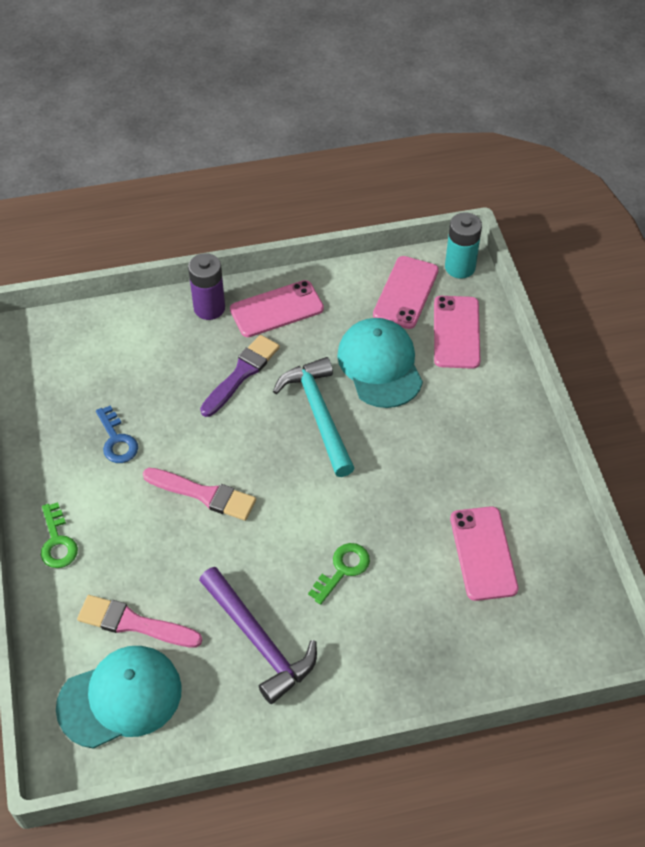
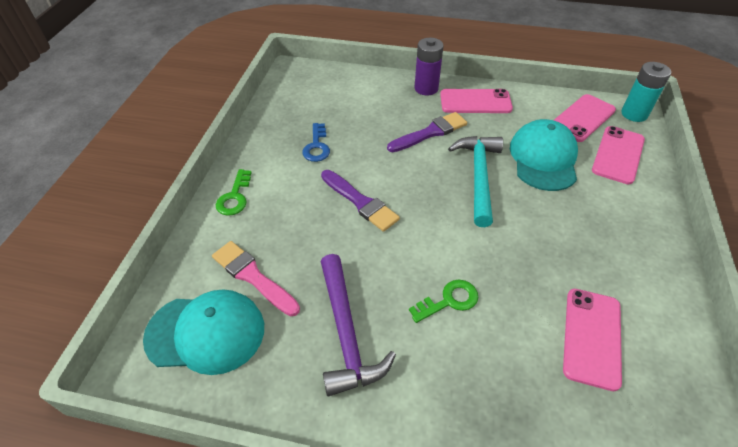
camera: 25 degrees right, 5 degrees down
(203, 494) = (360, 202): pink brush -> purple brush

